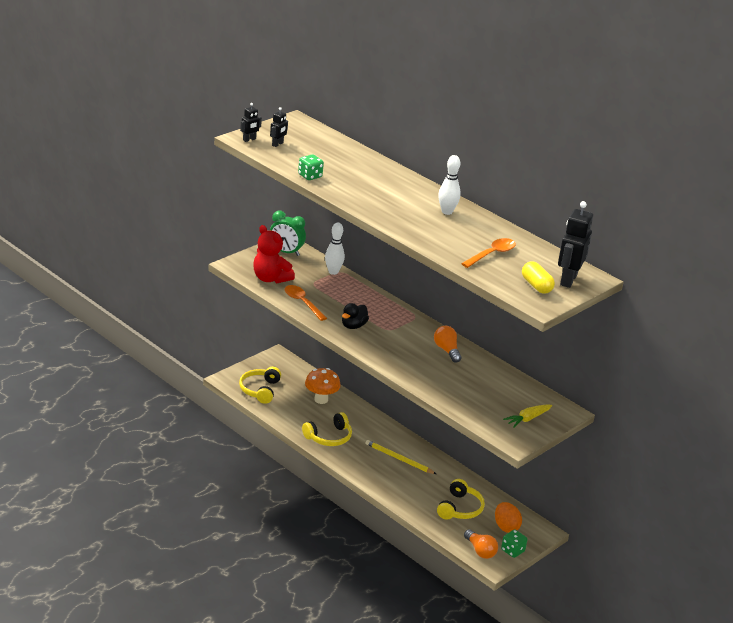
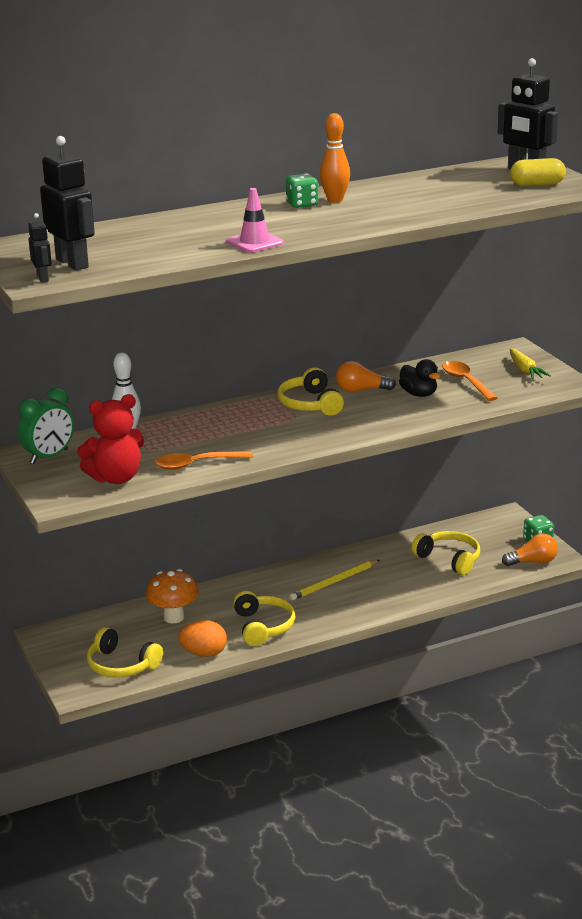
camera: 65 degrees left, 5 degrees down
(277, 144) = (72, 263): black robot -> black robot, size x1.96
(310, 176) = (189, 255): green dice -> green dice (302, 204)
(345, 193) = (254, 242): none -> pink traffic cone
(353, 326) = (275, 438): black duck -> black duck (419, 394)
(412, 332) = (310, 404): none -> yellow headphones
(447, 212) = (335, 200): white bowling pin -> orange bowling pin
(492, 254) = (454, 193): orange spoon -> orange spoon (466, 382)
(506, 527) = (493, 536): orange egg -> orange egg (204, 653)

